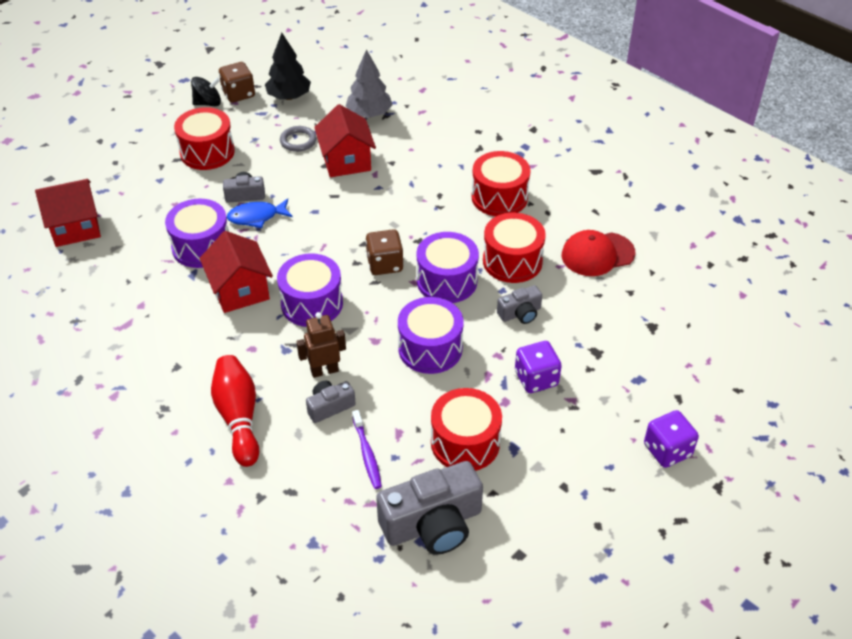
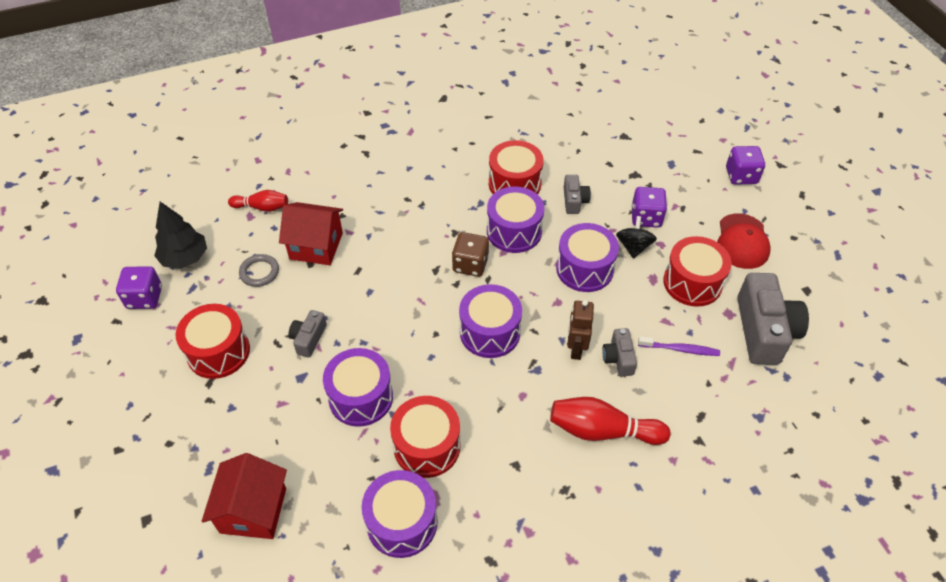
camera: 65 degrees left, 5 degrees up
(94, 313) = (402, 522): none -> purple drum
(208, 103) = (137, 328): black spinning top -> black spinning top (633, 247)
(238, 94) = (144, 297): brown dice -> purple dice
(240, 290) = (442, 382): red house -> none
(257, 217) = (347, 339): blue fish -> none
(369, 114) = (262, 207): grey tree -> red bowling pin
(499, 197) = (436, 163): red drum -> red drum (427, 446)
(597, 254) = (535, 134): red cap -> red cap (742, 241)

